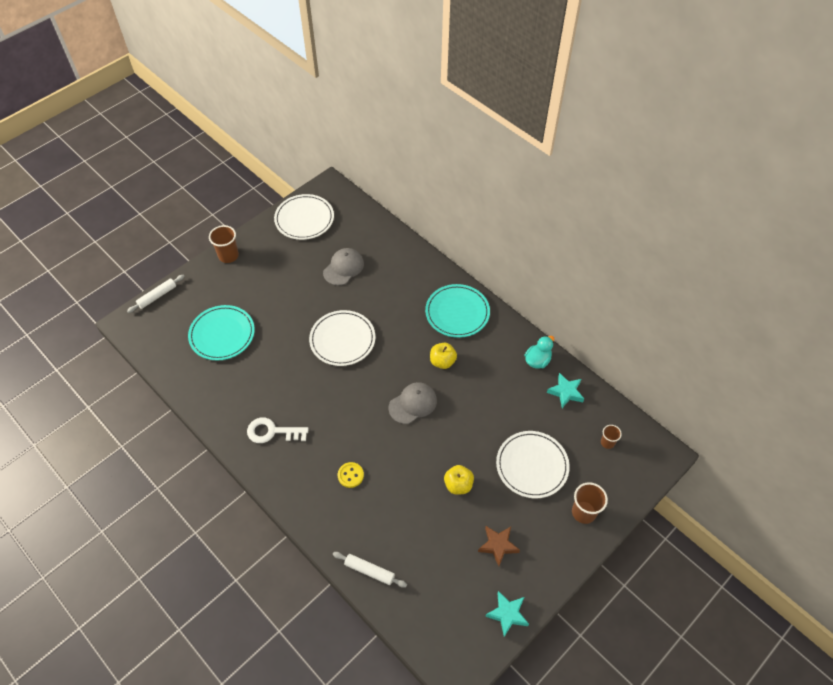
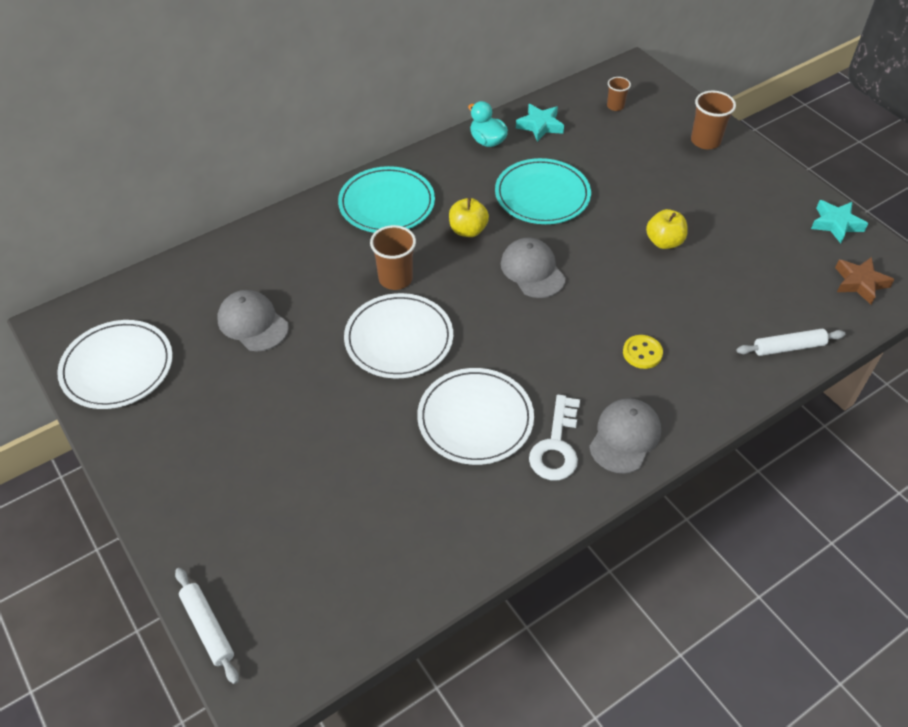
camera: 80 degrees left, 5 degrees down
(222, 334) = (339, 511): turquoise plate -> turquoise plate (542, 195)
(228, 256) = (153, 493): brown cup -> brown cup (395, 279)
(282, 469) = (625, 437): none -> grey cap
(369, 571) = (788, 347): white rolling pin -> white rolling pin turned 45 degrees clockwise
(498, 545) = (749, 218): brown star -> brown star (859, 283)
(532, 465) = (641, 172): white plate -> white plate (475, 419)

